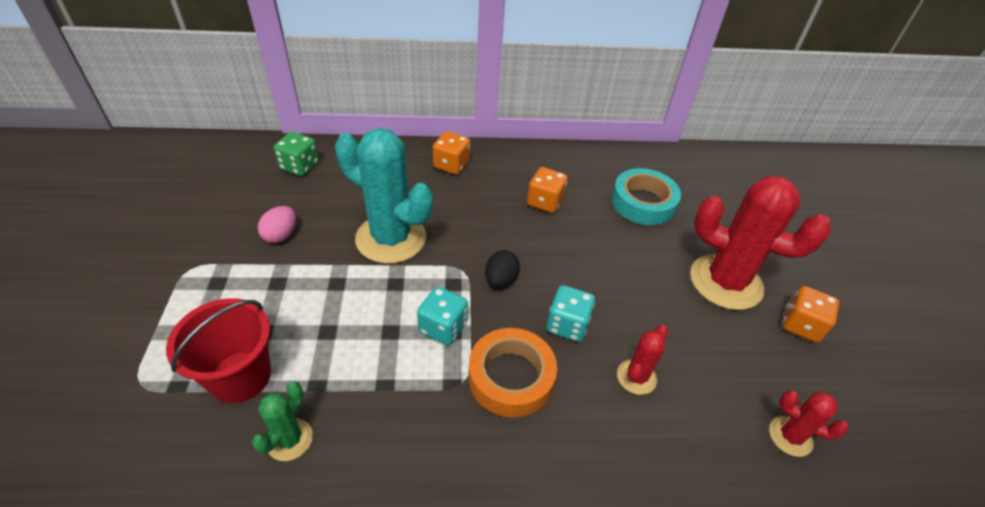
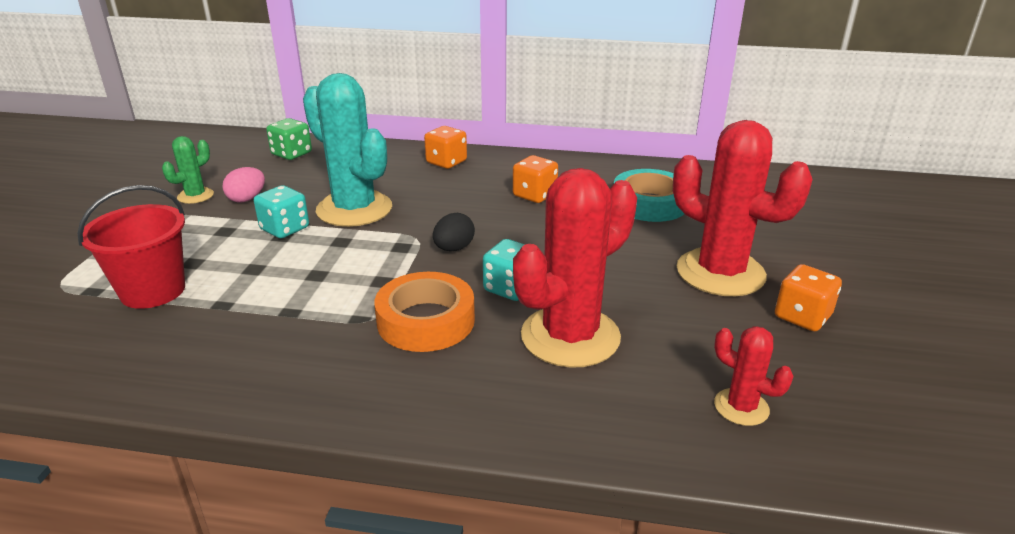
camera: 15 degrees right, 15 degrees down
(290, 439) = (174, 339): green cactus -> green cactus (195, 196)
(443, 327) = (373, 277): turquoise dice -> turquoise dice (285, 229)
(636, 377) = (570, 336): red cactus -> red cactus, size x2.10

